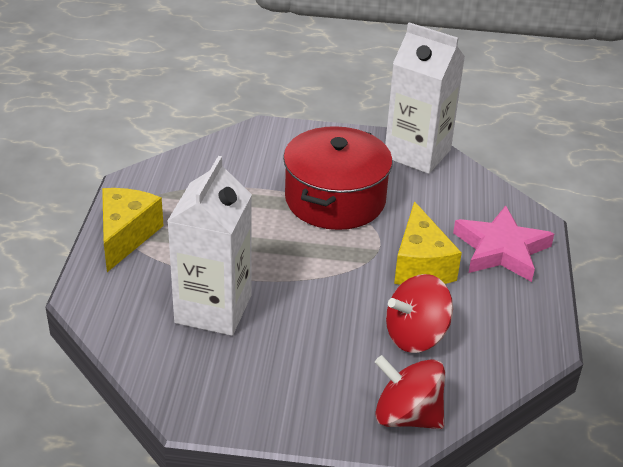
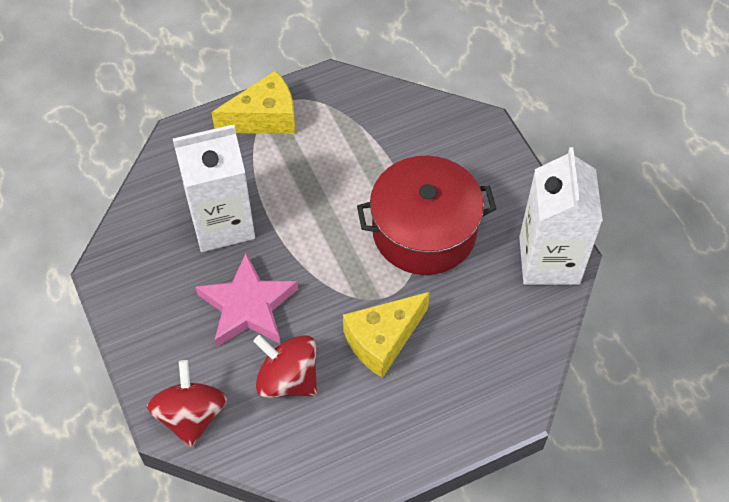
camera: 60 degrees right, 20 degrees up
(501, 249) = (454, 395): pink star -> pink star (248, 306)

